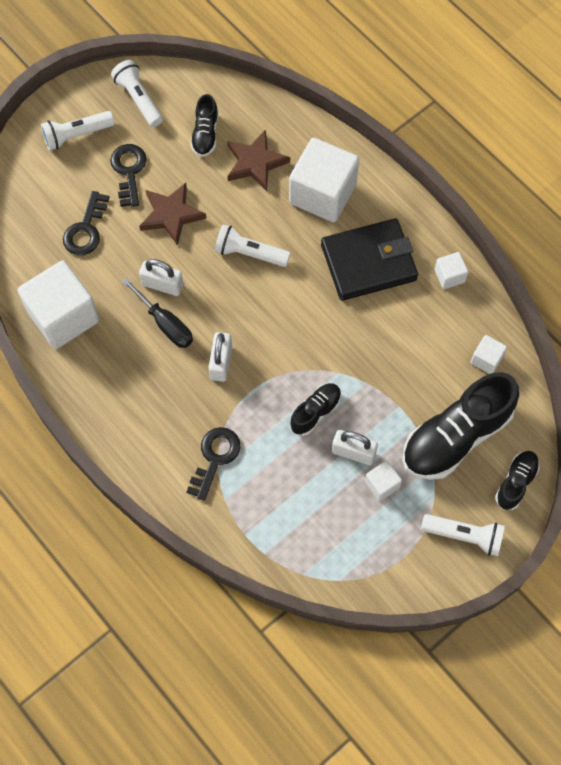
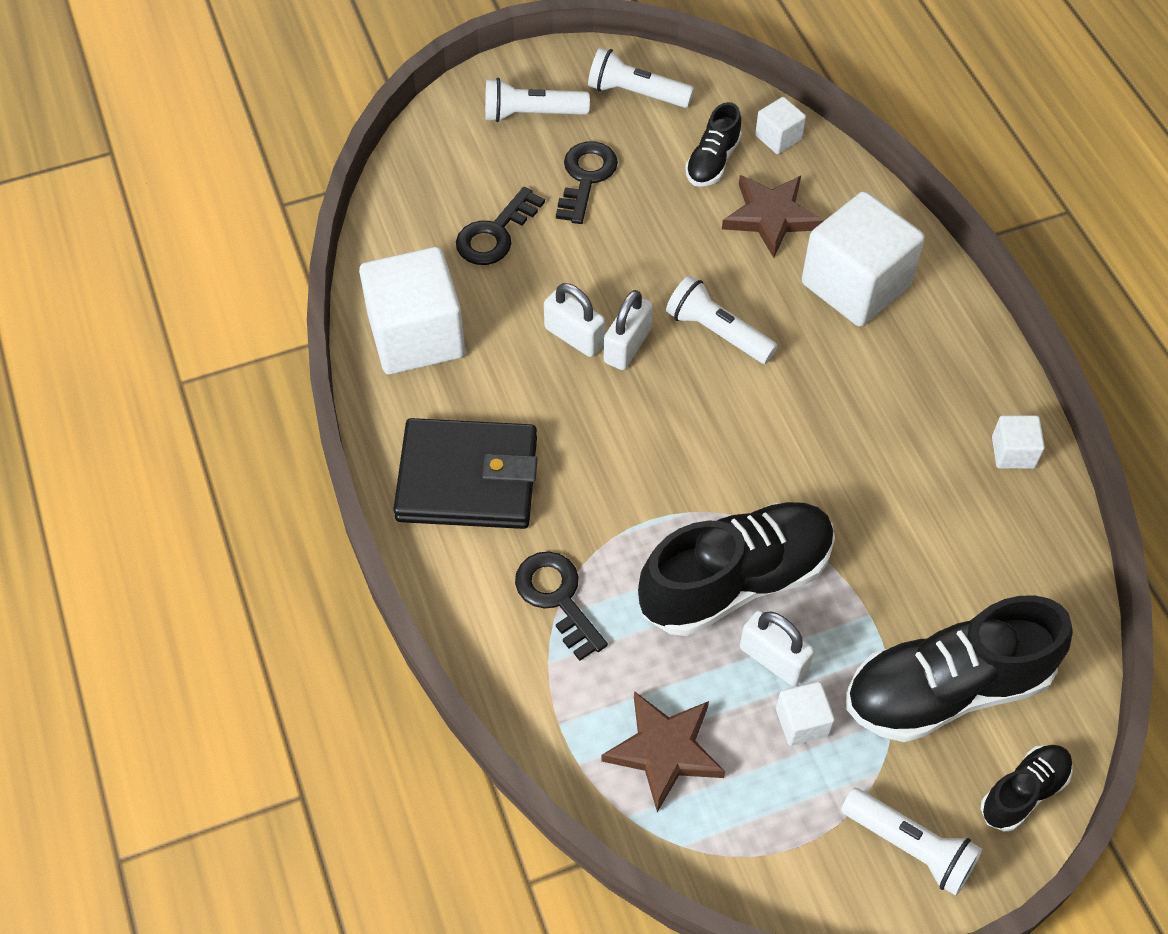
camera: 20 degrees right, 10 degrees down
(139, 99) = (636, 93): white flashlight -> white flashlight turned 60 degrees counterclockwise
(165, 324) = (557, 389): black screwdriver -> none
(171, 215) = (623, 249): brown star -> brown star (664, 750)
(215, 458) = (557, 598): black key -> black key turned 75 degrees counterclockwise
(221, 362) = (618, 467): white padlock -> white padlock (627, 346)
(315, 412) = (735, 581): black shoe -> black shoe, size x2.00
(368, 262) = (893, 396): black wallet -> black wallet (467, 479)
(486, 359) = (1033, 590): white cube -> white cube (778, 137)

